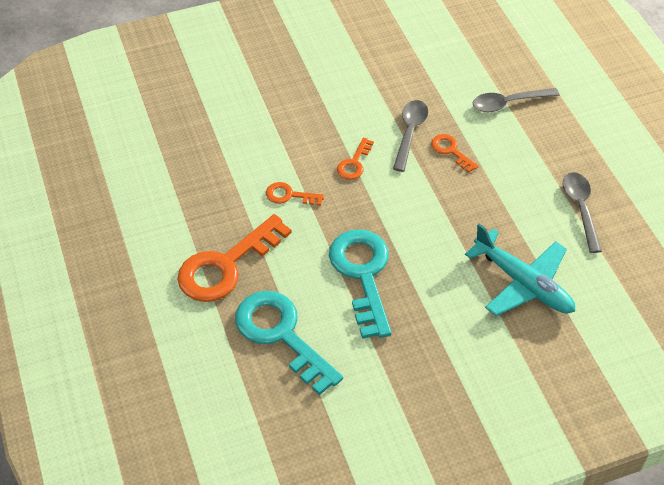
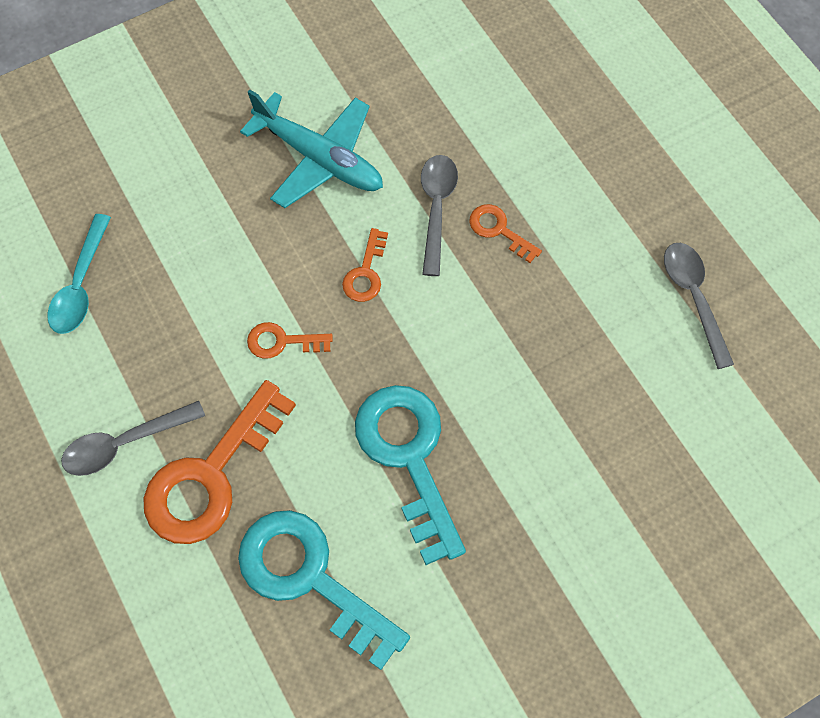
camera: 10 degrees left, 15 degrees up
(161, 145) = (81, 285): none -> turquoise spoon
(509, 103) = (567, 137): grey spoon -> grey spoon (125, 443)
(522, 283) = (633, 433): turquoise plane -> turquoise plane (319, 158)

